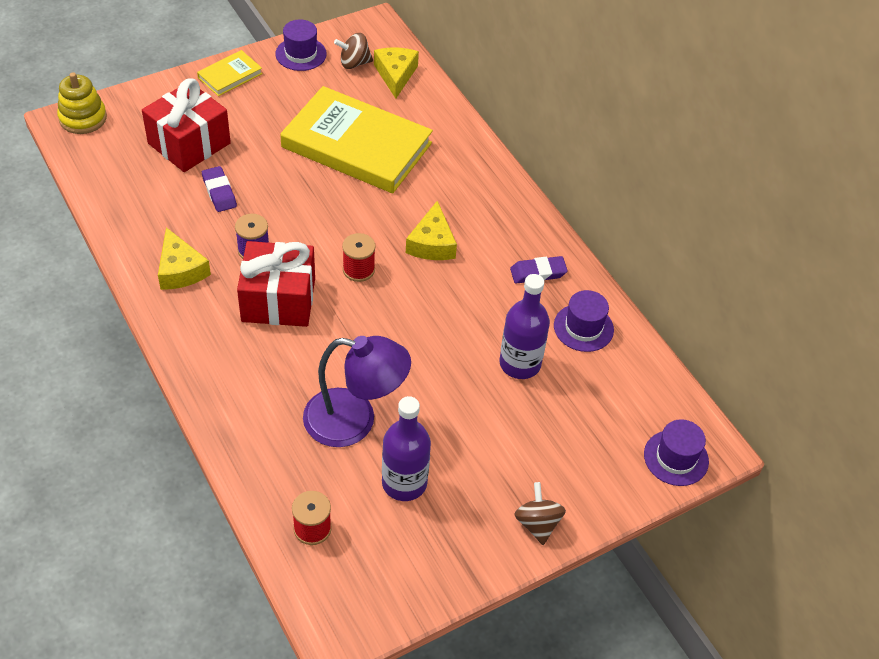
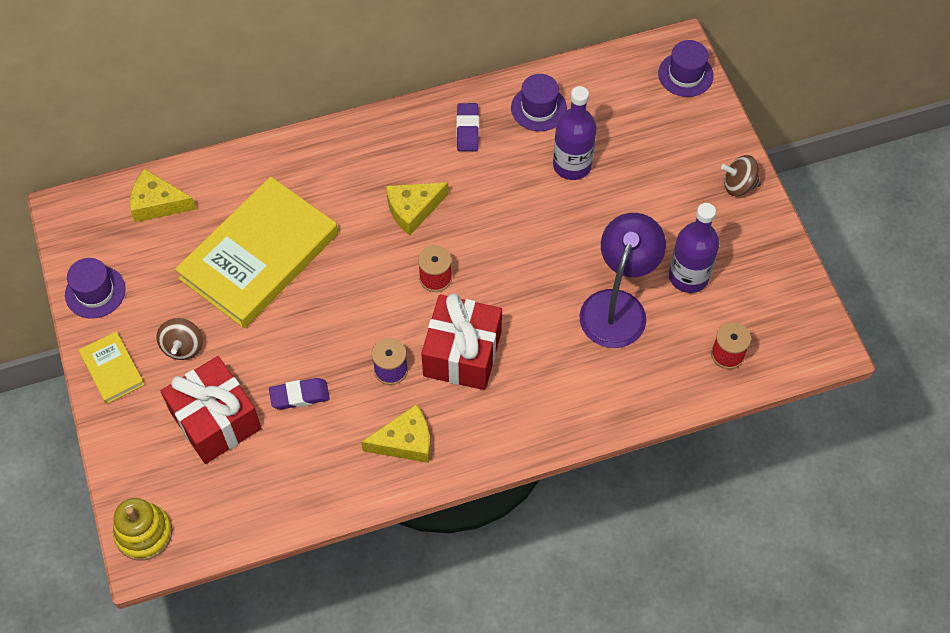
camera: 75 degrees left, 10 degrees up
(354, 63) = (126, 240): brown spinning top -> brown spinning top (183, 347)
(432, 243) = (413, 209): yellow cheese -> yellow cheese turned 135 degrees clockwise

